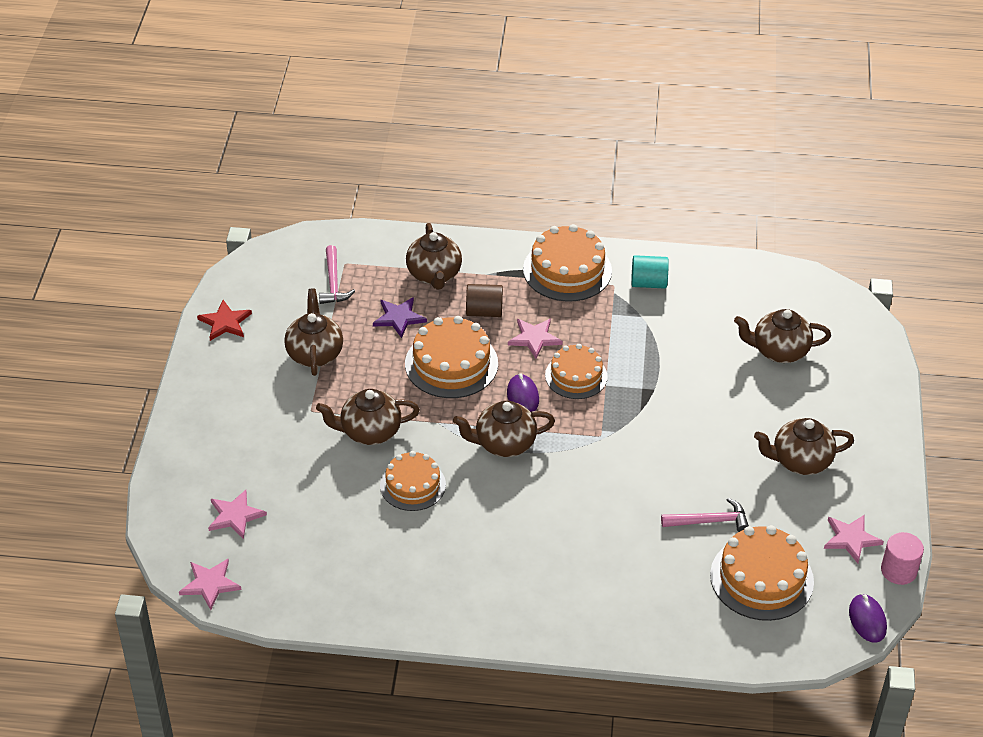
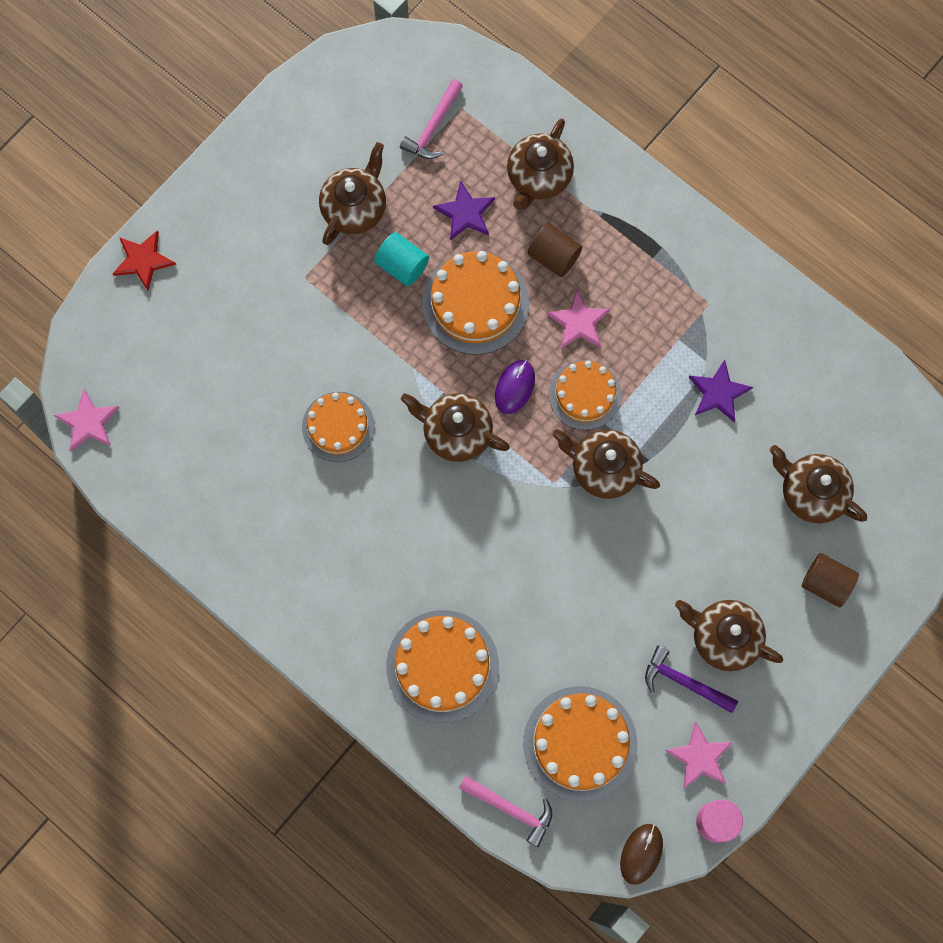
camera: 35 degrees right, 30 degrees up
(225, 322) = (297, 115): red star -> red star (143, 260)
(235, 515) = (158, 359): pink star -> none
(369, 432) = (341, 338): brown teapot -> brown teapot (603, 469)
(567, 270) = (676, 254): orange cake -> orange cake (442, 666)
(648, 283) = (746, 322): turquoise cylinder -> turquoise cylinder (402, 265)
(666, 329) = (718, 392): none -> purple star
(710, 521) = (581, 649): pink hammer -> pink hammer (511, 809)
(798, 501) = (684, 681): none -> purple hammer
(836, 394) = (826, 583): none -> brown cylinder
(867, 620) = (641, 854): purple mouse -> brown mouse

